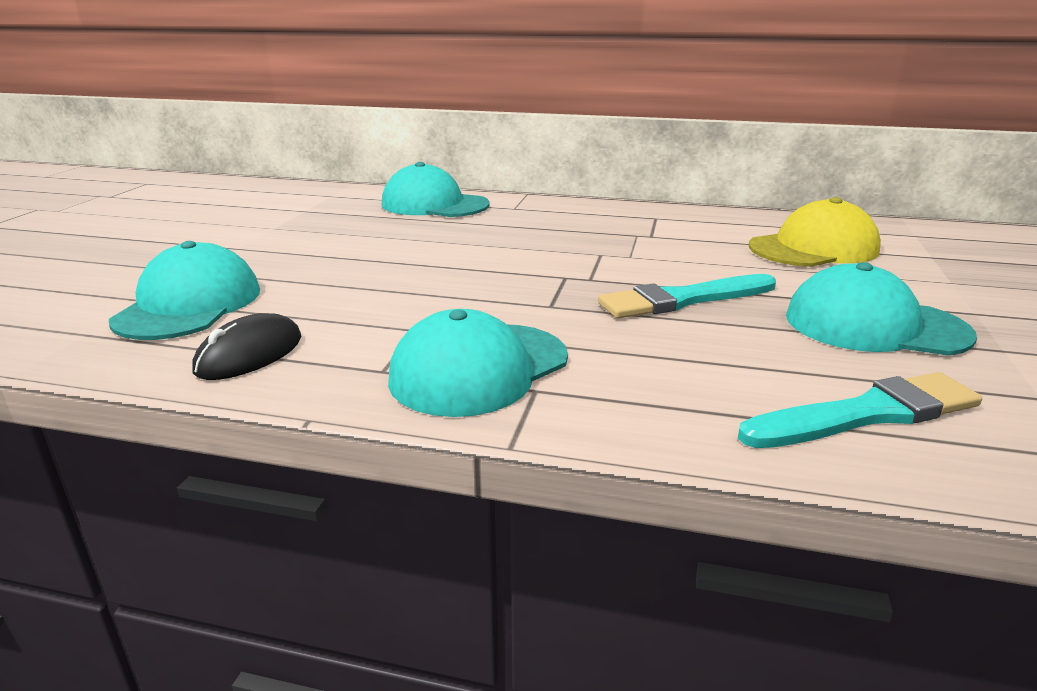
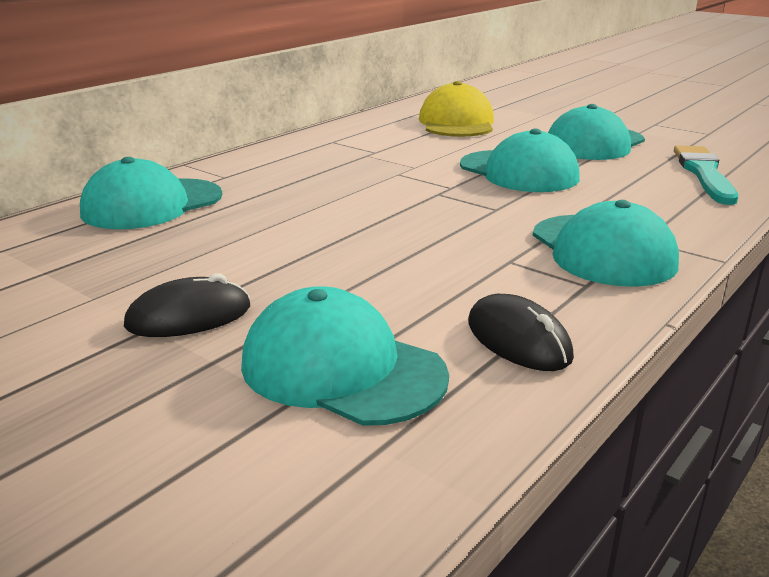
camera: 65 degrees left, 0 degrees up
(255, 253) = (189, 316): none -> black mouse
(683, 299) = (518, 172): turquoise brush -> turquoise cap

